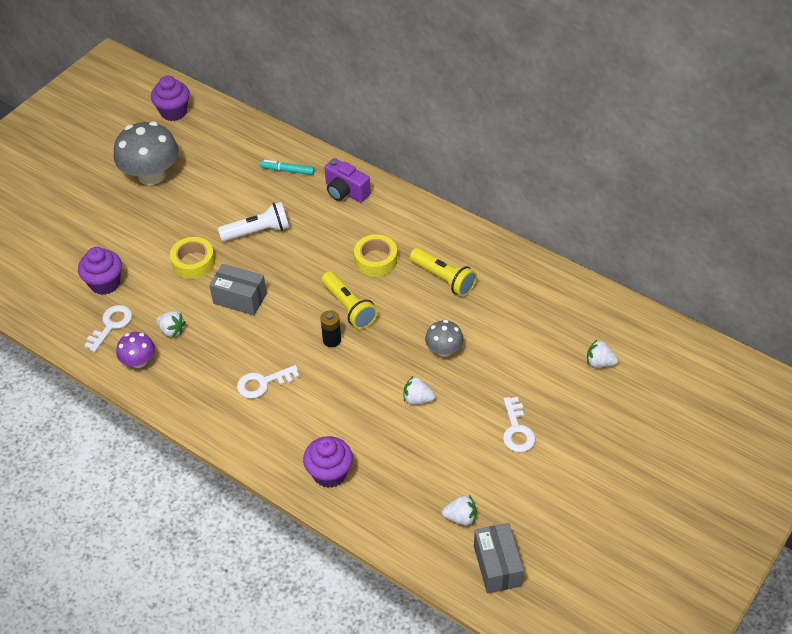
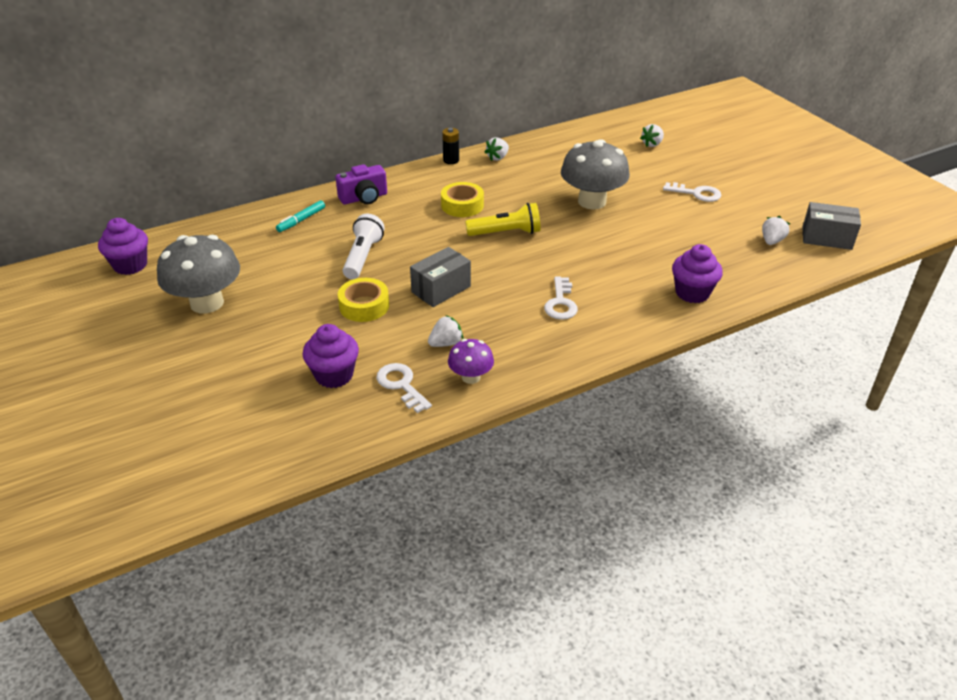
camera: 65 degrees left, 10 degrees down
(332, 340) = (537, 251): black battery -> black battery (451, 160)
(417, 399) = (636, 227): white strawberry -> white strawberry (497, 158)
(444, 278) = (513, 181): yellow flashlight -> none
(444, 350) = (592, 201): grey mushroom -> grey mushroom, size x1.90

